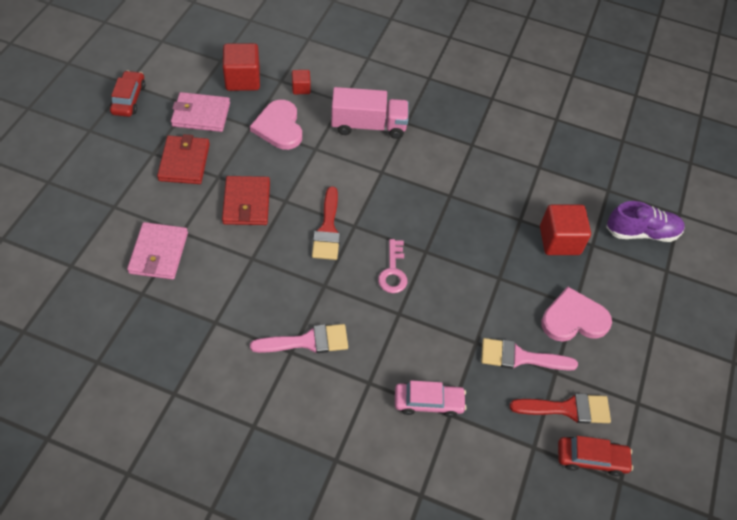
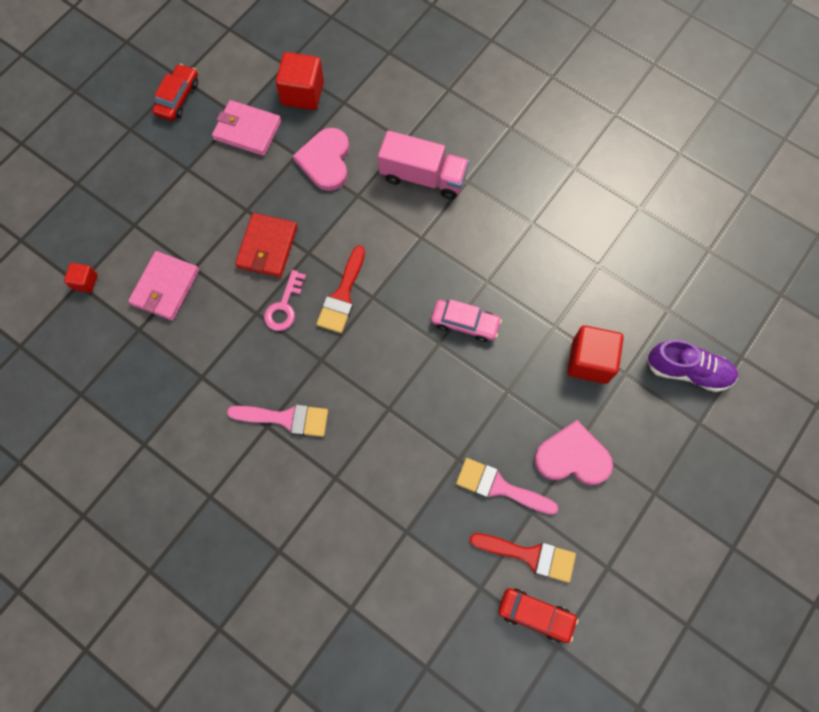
camera: 20 degrees right, 15 degrees up
(184, 162) = (216, 186): red wallet -> none
(301, 88) = (362, 116): red cube -> red cube (85, 282)
(393, 271) = (396, 359): pink key -> pink key (284, 306)
(428, 402) = (388, 513): pink car -> pink car (465, 323)

